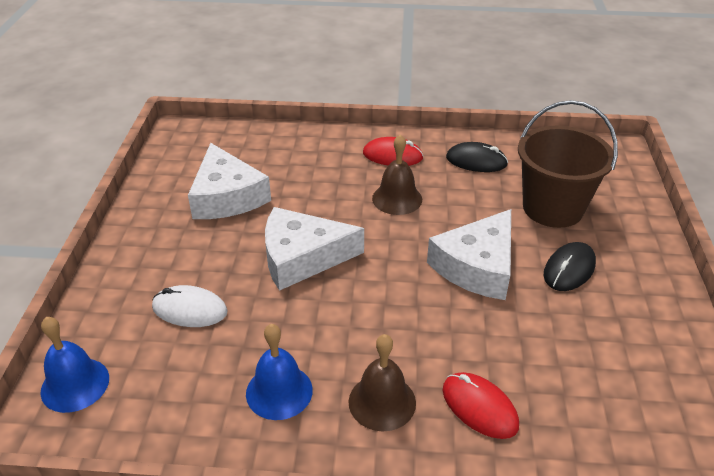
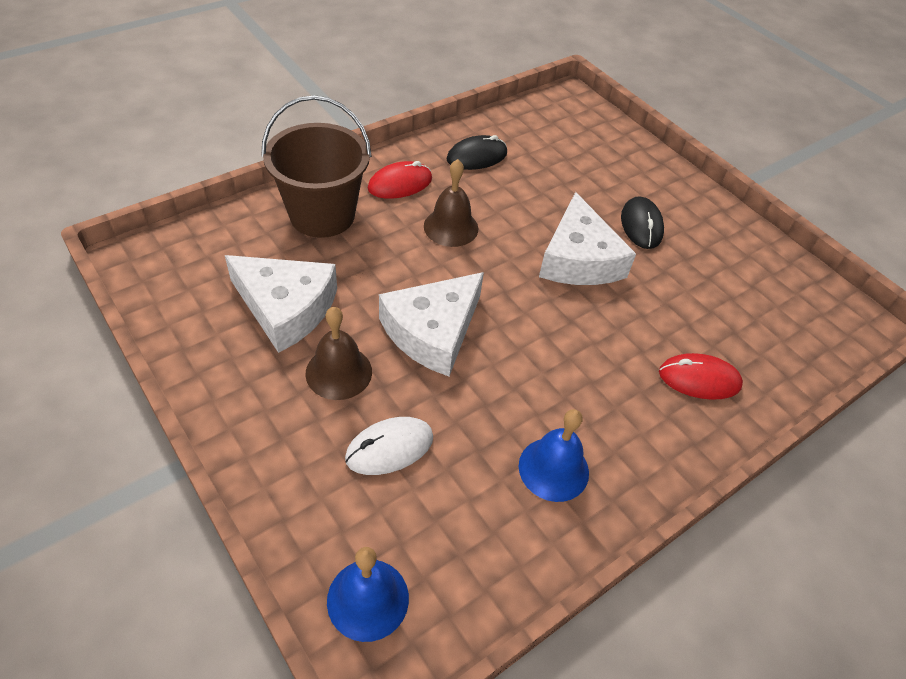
camera: 45 degrees left, 10 degrees up
(382, 402) = (635, 421): brown bell -> brown bell (339, 372)
(552, 208) = (578, 175): brown bucket -> brown bucket (322, 215)

